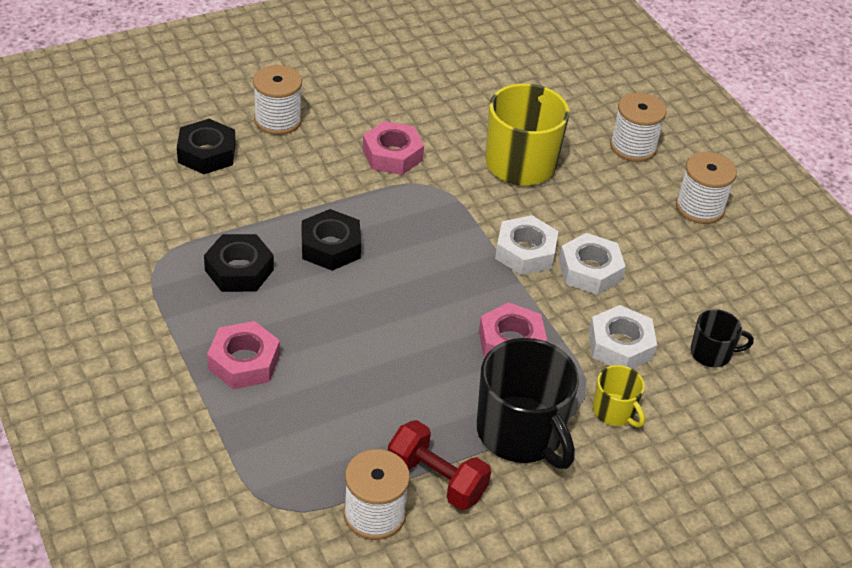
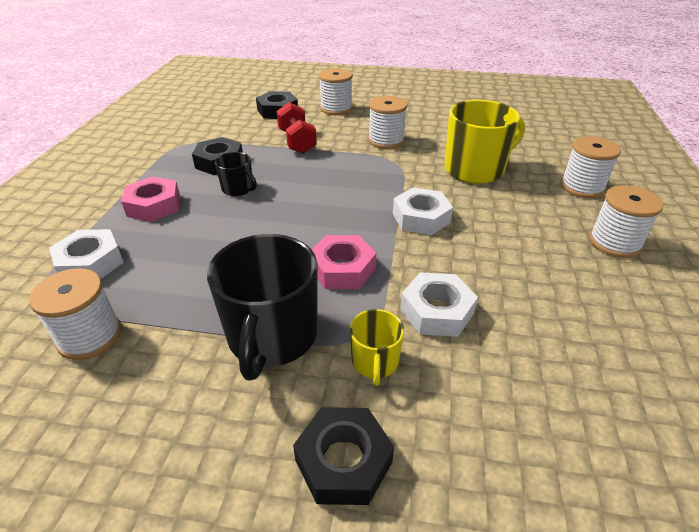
camera: 40 degrees right, 5 degrees down
(330, 246) = (287, 170): black nut -> black nut (343, 461)
(392, 155) = (386, 140): pink nut -> white spool
(436, 479) = (164, 336): red dumbbell -> red dumbbell (297, 142)
(590, 270) = (464, 248): white nut -> white nut (90, 263)
(711, 353) = (528, 359): black mug -> black mug (238, 189)

